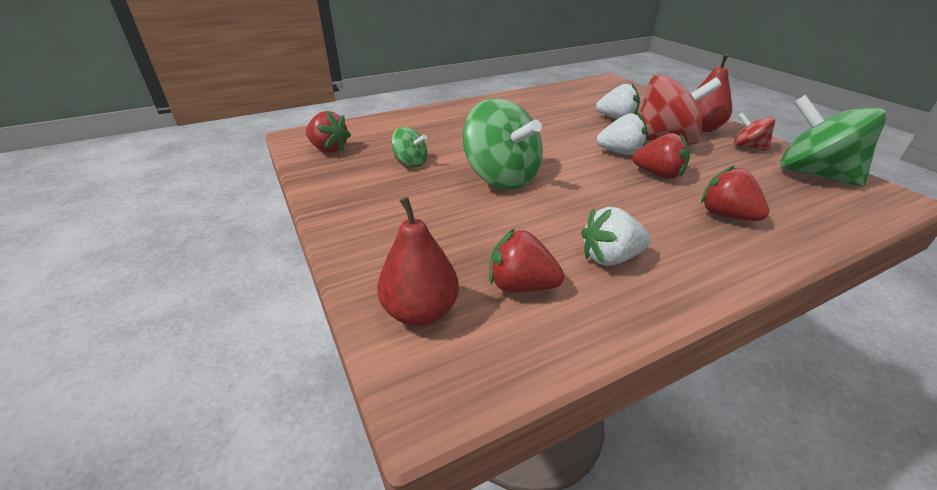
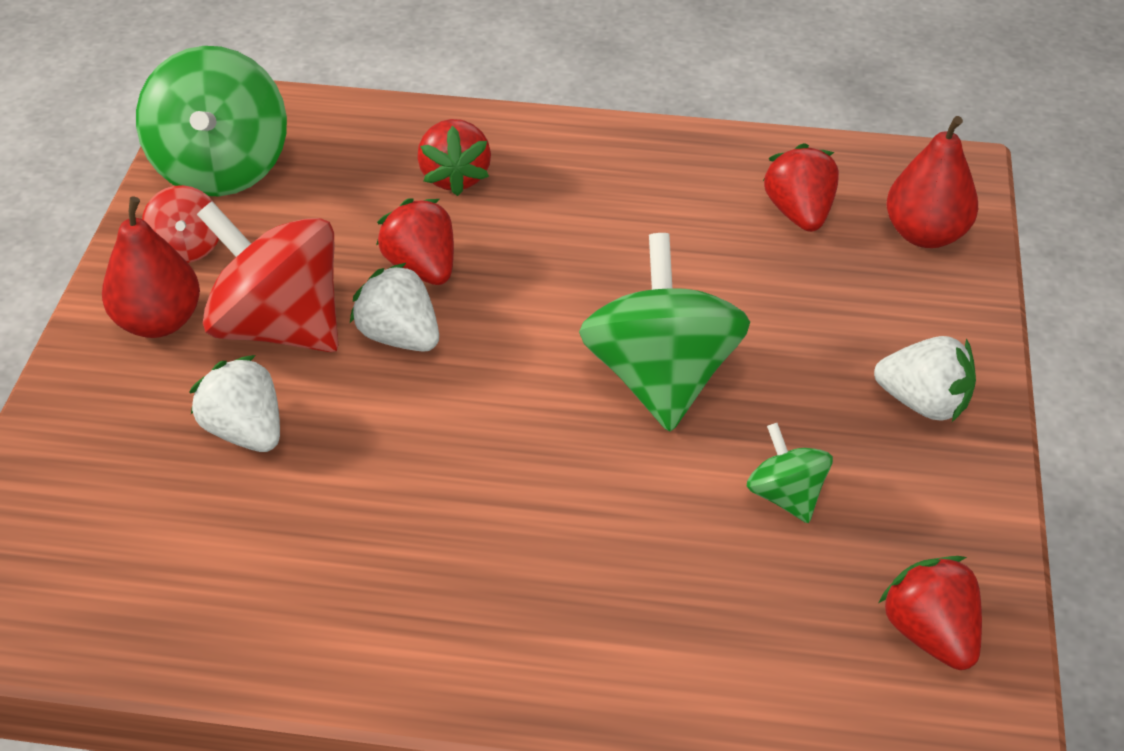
camera: 145 degrees left, 10 degrees up
(521, 286) = (799, 213): red strawberry -> red strawberry turned 150 degrees counterclockwise
(610, 258) = (669, 196): white strawberry -> white strawberry (923, 403)

